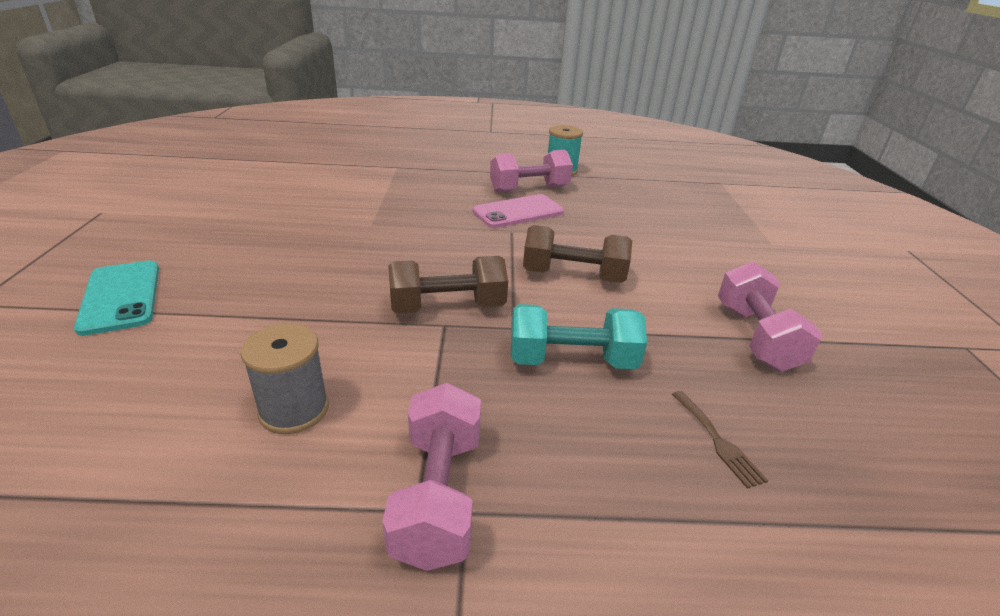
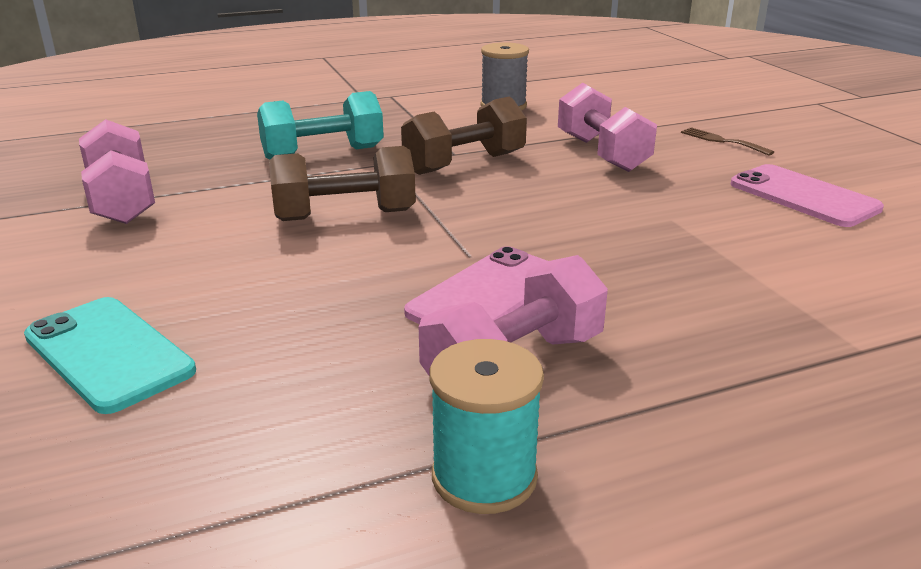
camera: 160 degrees right, 5 degrees down
(121, 297) = (739, 121): turquoise phone -> turquoise phone (108, 353)
(267, 218) = (803, 196): none -> pink phone
(438, 495) = (383, 99): pink dumbbell -> pink dumbbell (602, 153)
(718, 441) = (202, 138): brown fork -> brown fork (722, 141)

